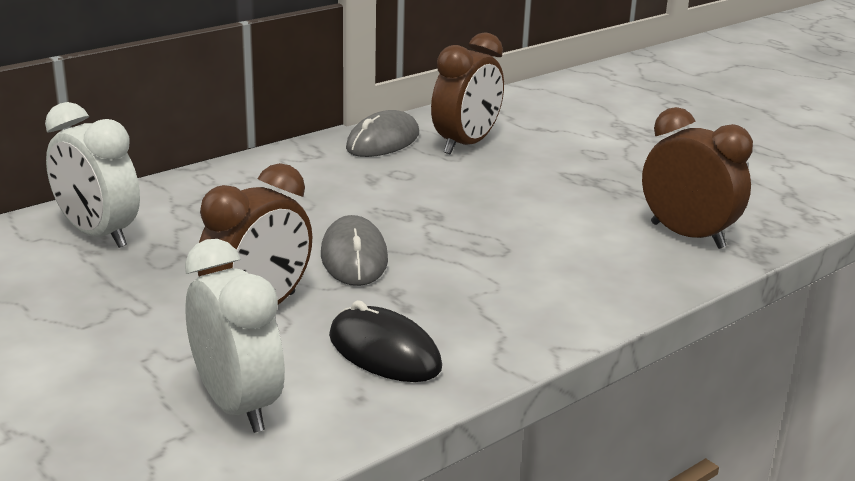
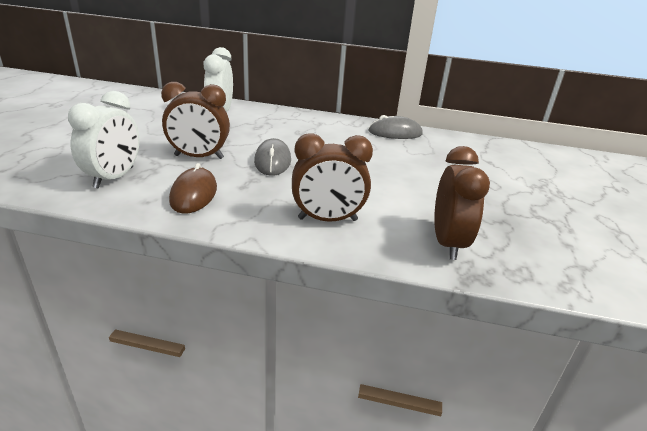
camera: 50 degrees right, 5 degrees up
(354, 257) = (272, 161): grey mouse -> grey mouse turned 45 degrees counterclockwise
(384, 352) = (194, 194): black mouse -> brown mouse
(466, 144) = (431, 150): brown clock -> brown clock (327, 219)

